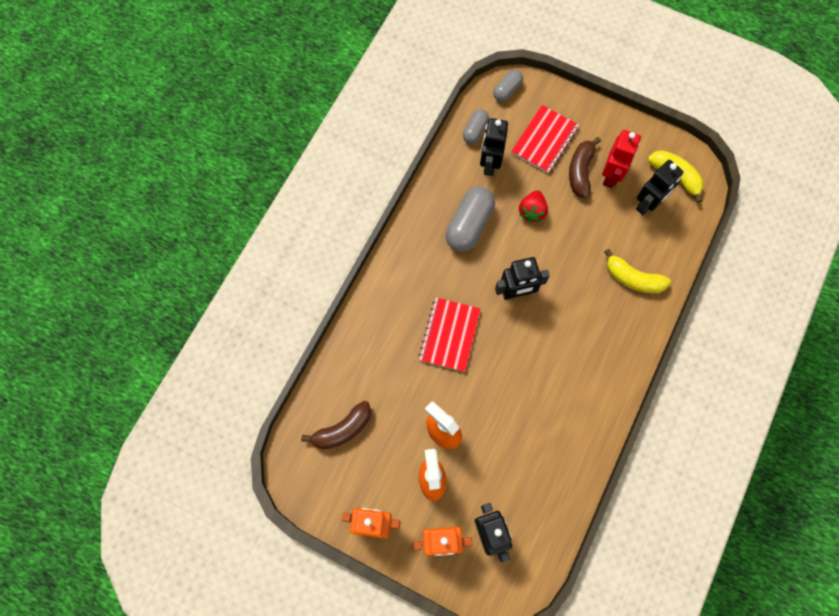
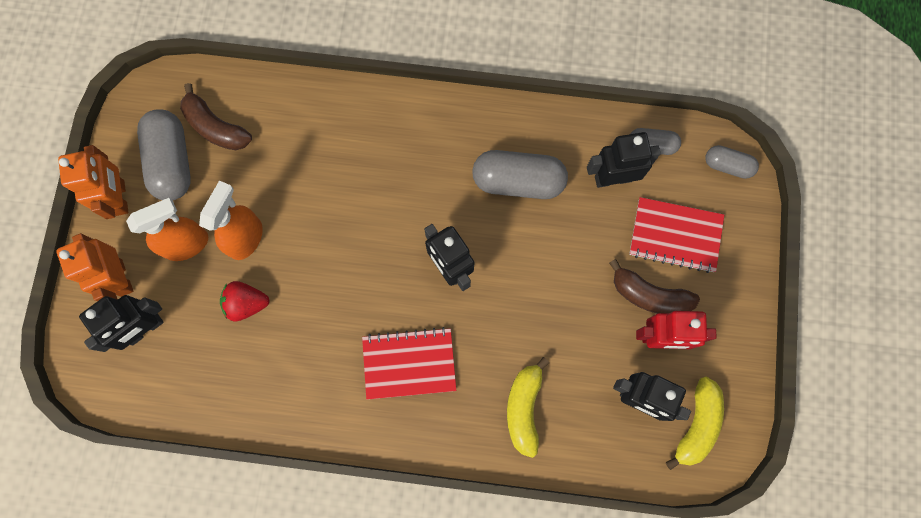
camera: 70 degrees right, 5 degrees up
(359, 473) = (172, 162): none -> grey capsule
(449, 335) = (367, 205): red notebook -> red notebook (409, 364)
(532, 211) = (567, 251): red strawberry -> red strawberry (247, 303)
(580, 171) = (649, 295): brown banana -> brown banana turned 150 degrees counterclockwise

